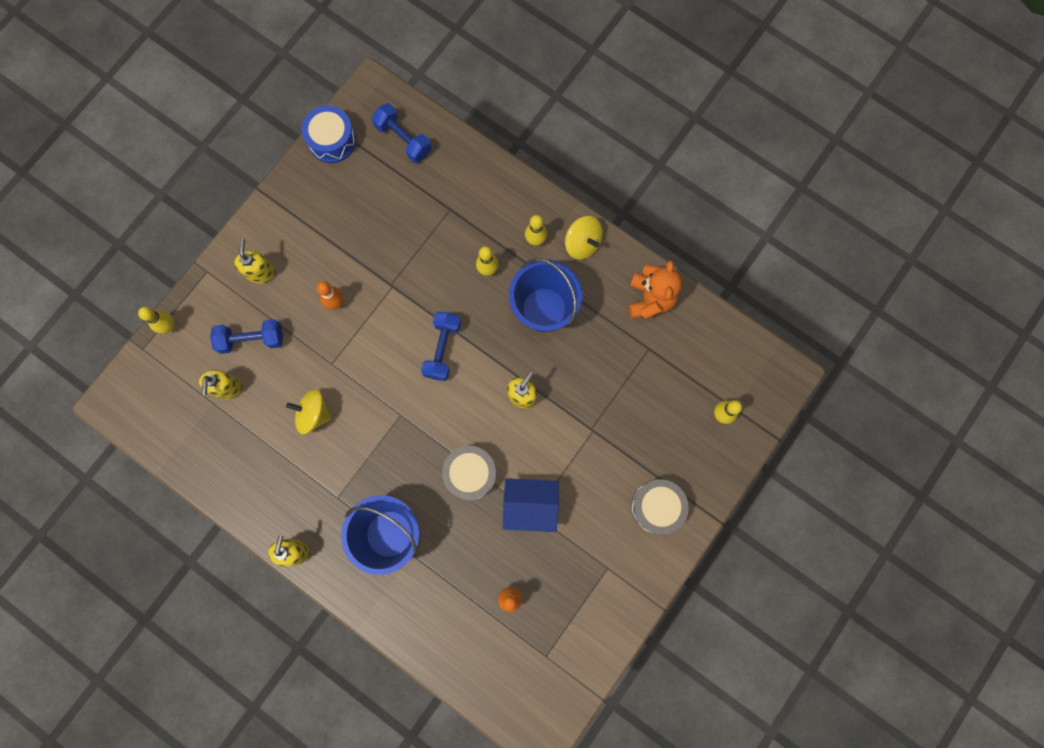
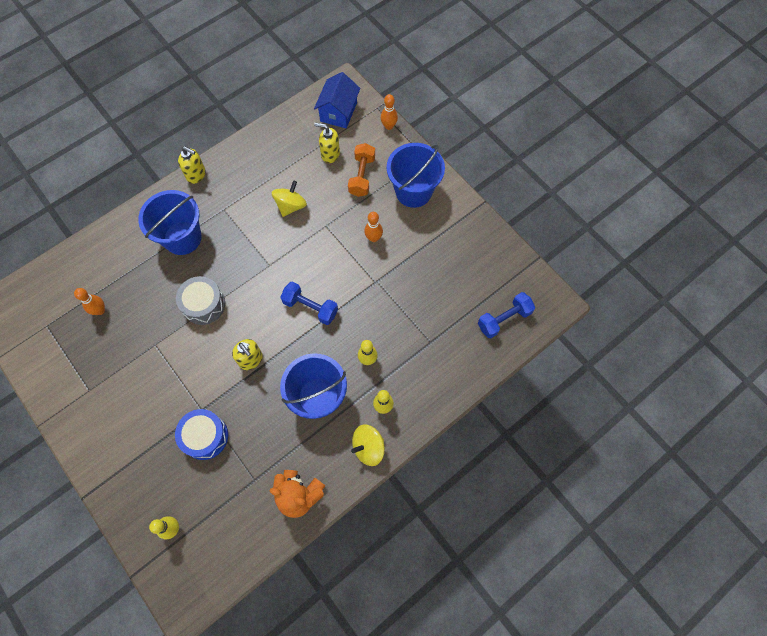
camera: 105 degrees right, 10 degrees down
(169, 326) = (389, 126): yellow bowling pin -> orange bowling pin
(251, 340) = (362, 176): blue dumbbell -> orange dumbbell
(261, 272) = (413, 191): yellow soap dispenser -> blue bucket
(332, 140) = (515, 263): blue drum -> blue drum (205, 436)
(530, 505) = (162, 343): blue house -> blue house (338, 112)
(656, 507) = (118, 444): grey drum -> none

